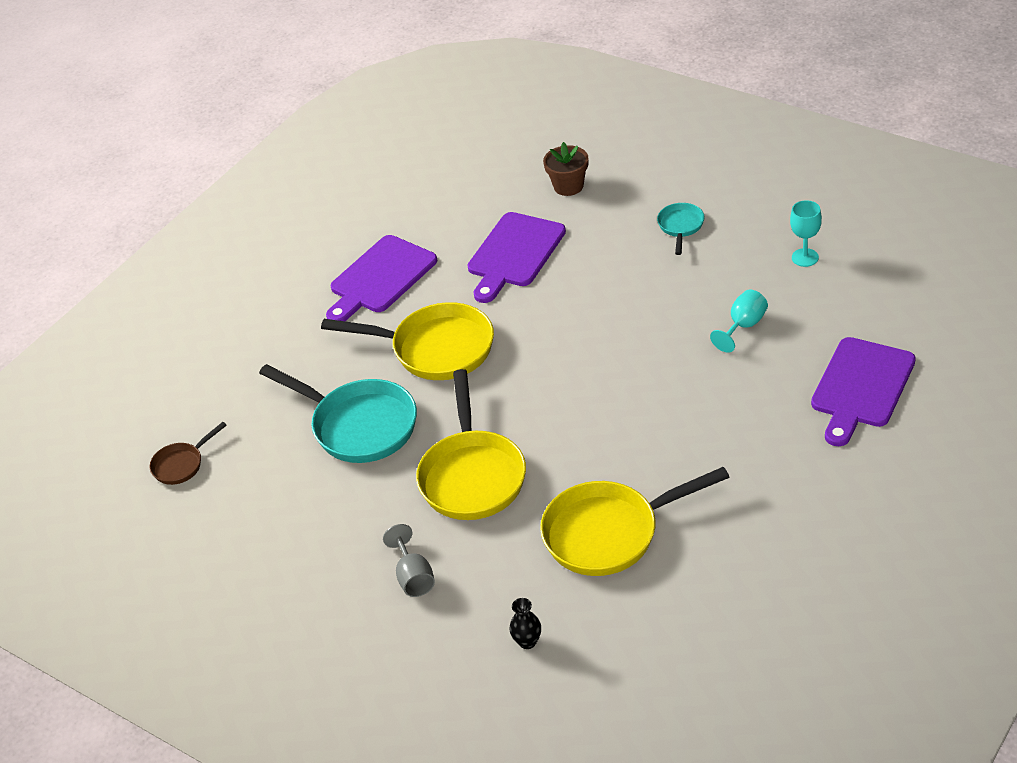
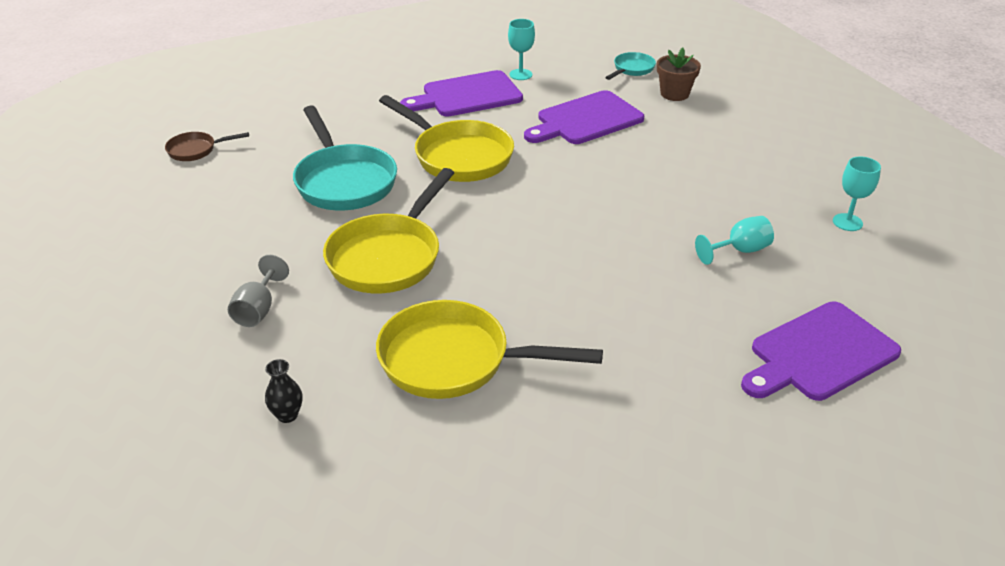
camera: 25 degrees right, 5 degrees down
(408, 229) = (520, 74): none -> turquoise goblet
(680, 227) = (746, 155): turquoise pan -> turquoise pan (632, 69)

